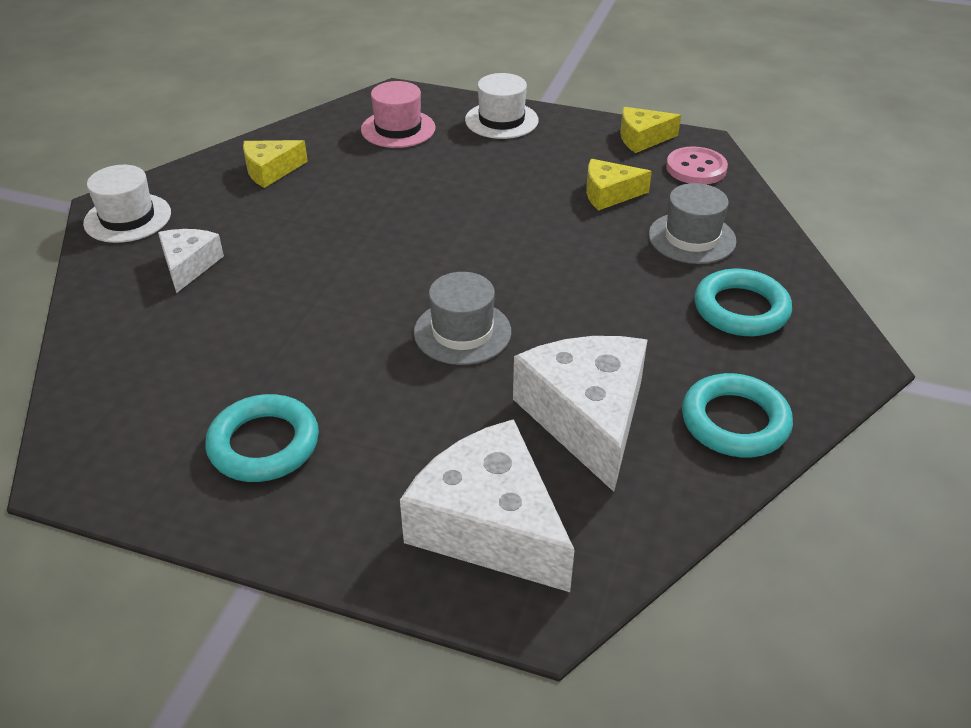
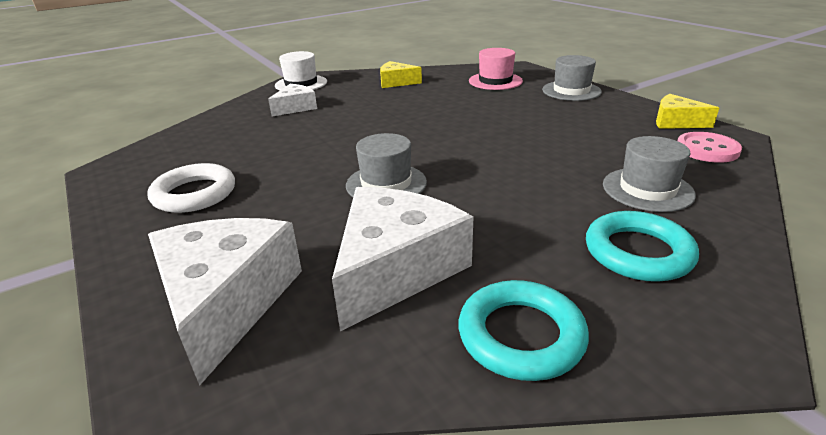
camera: 40 degrees right, 10 degrees down
(264, 444) = (194, 194): turquoise ring -> white ring
(501, 120) = (571, 91): white hat -> grey hat
(609, 194) = (604, 144): yellow cheese -> none

